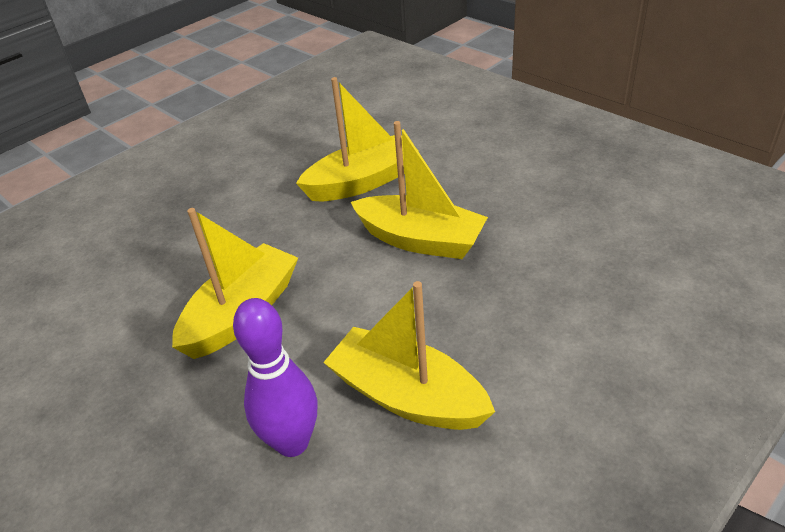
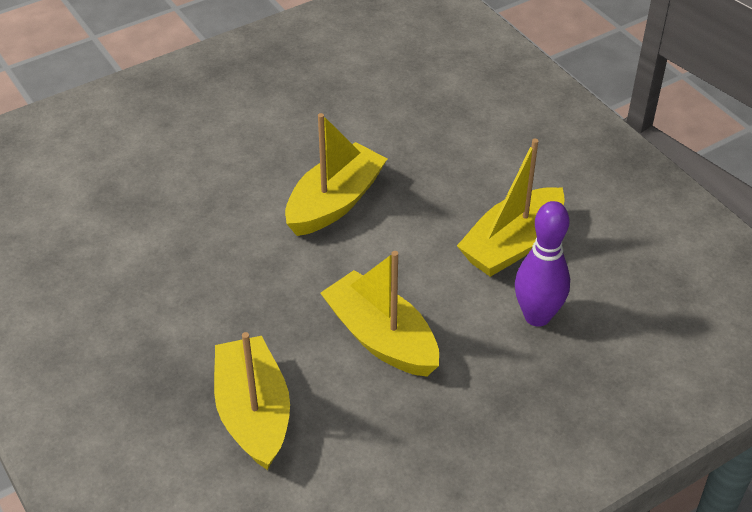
camera: 80 degrees left, 5 degrees up
(362, 182) = (220, 226): yellow boat -> yellow boat (253, 413)

